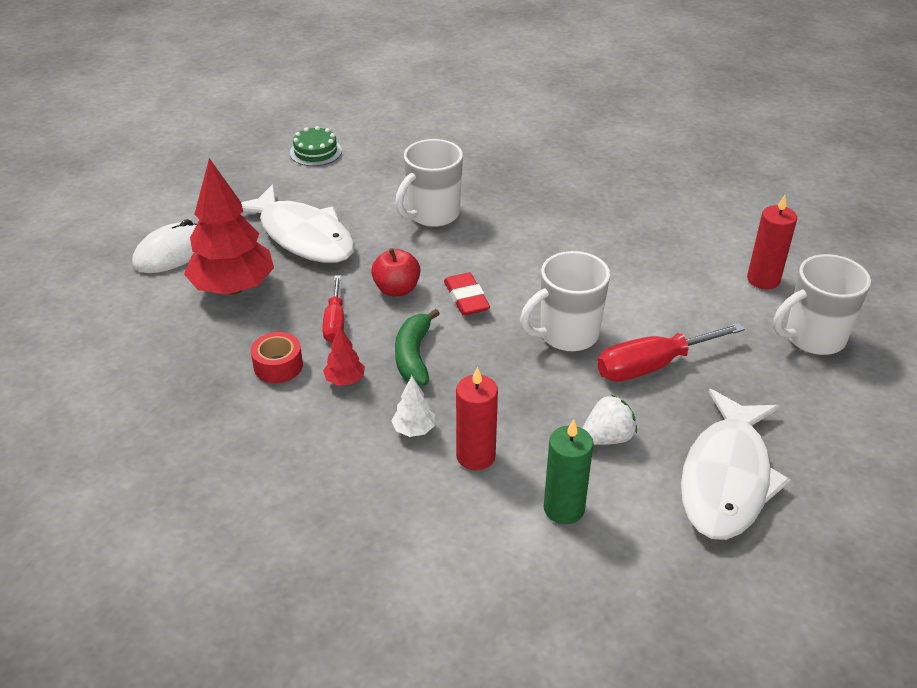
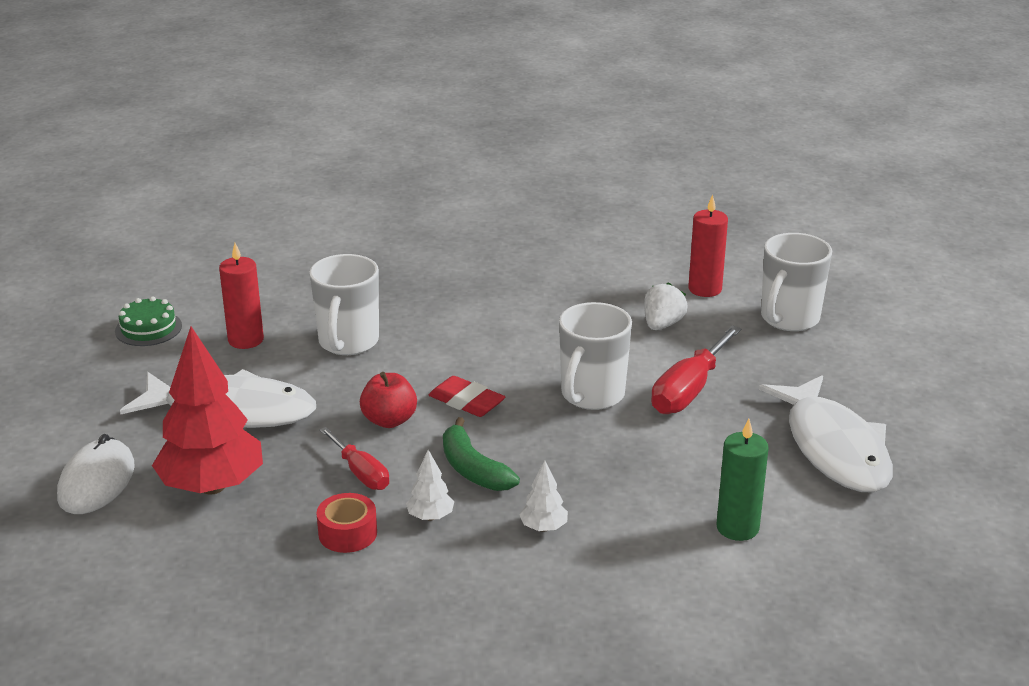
camera: 35 degrees left, 10 degrees down
(345, 380) = (430, 517): red tree -> white tree
(475, 456) = (621, 523): red candle -> red candle (246, 340)
(607, 438) = (713, 460): white strawberry -> white strawberry (662, 325)

